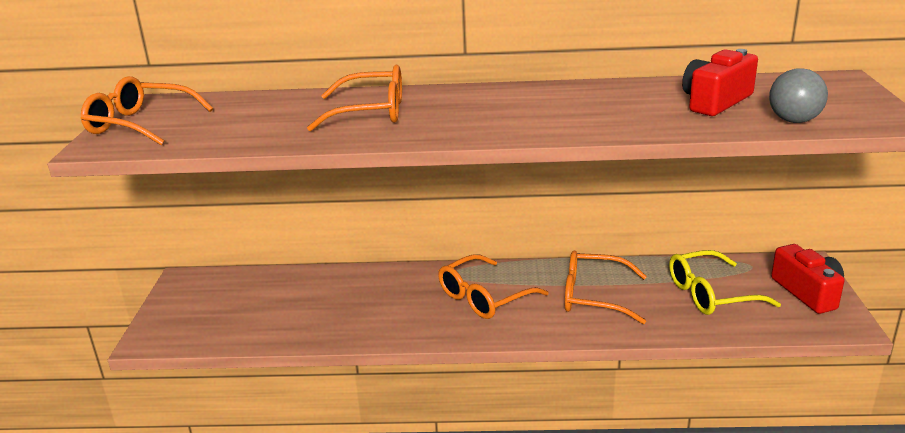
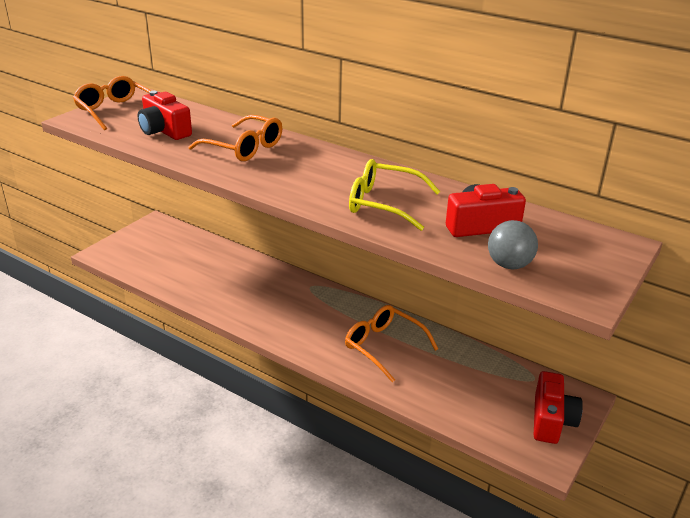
camera: 30 degrees right, 5 degrees up
(243, 124) = (164, 131): none -> red camera
(484, 297) = (311, 313): orange glasses -> none
(710, 294) = (471, 385): yellow glasses -> yellow glasses (383, 204)

